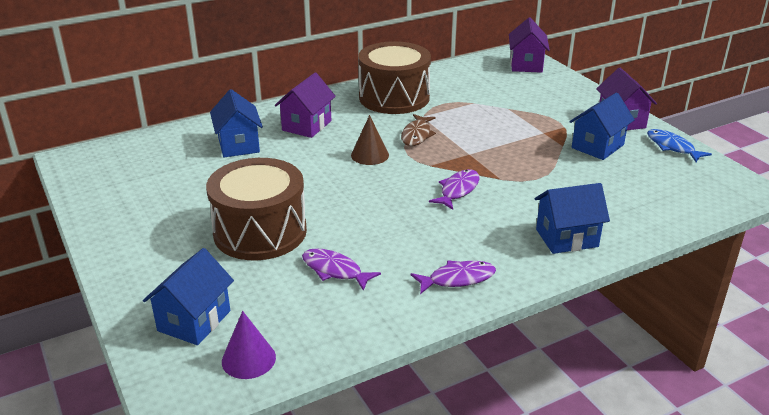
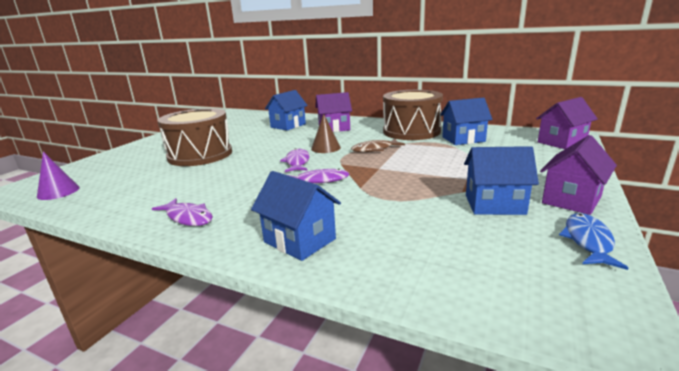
camera: 55 degrees right, 10 degrees down
(194, 321) = (96, 170): blue house -> blue house (463, 139)
(335, 270) = (171, 181): purple fish -> purple fish (297, 162)

